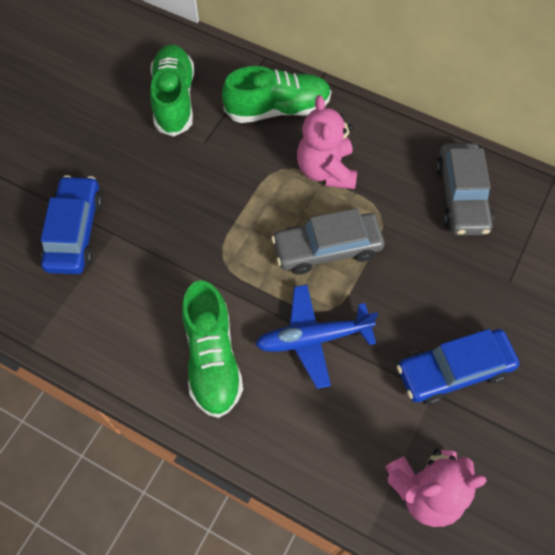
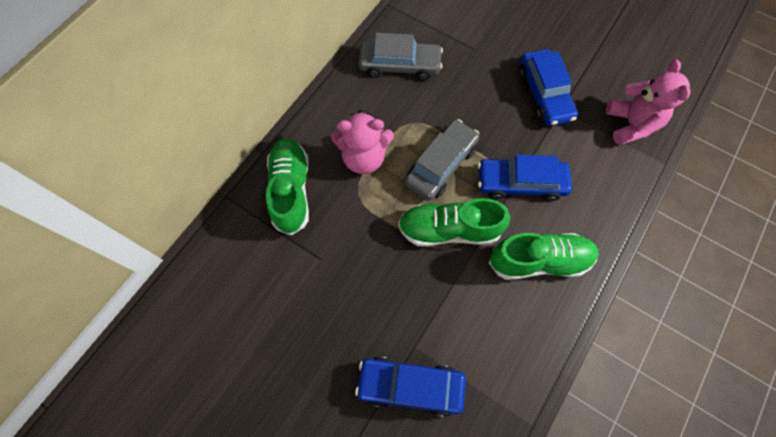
camera: 85 degrees left, 5 degrees up
(174, 99) = (262, 285): green shoe -> green shoe (449, 230)
(313, 338) = (520, 183): blue plane -> blue car
(327, 248) = (441, 165): grey car -> grey car turned 135 degrees counterclockwise

